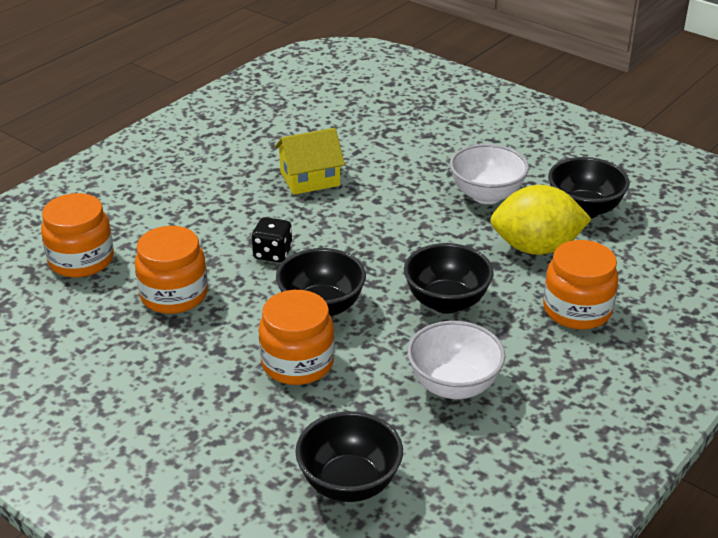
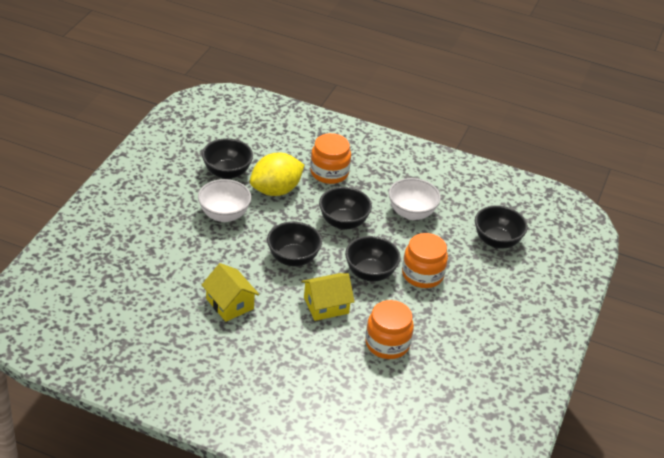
camera: 110 degrees left, 5 degrees up
(81, 260) = (371, 403): orange jar -> none
(272, 253) = (326, 305): black dice -> yellow house
(378, 240) = (293, 258): none -> black bowl
(536, 248) = (276, 190): yellow lemon -> yellow lemon turned 75 degrees clockwise

